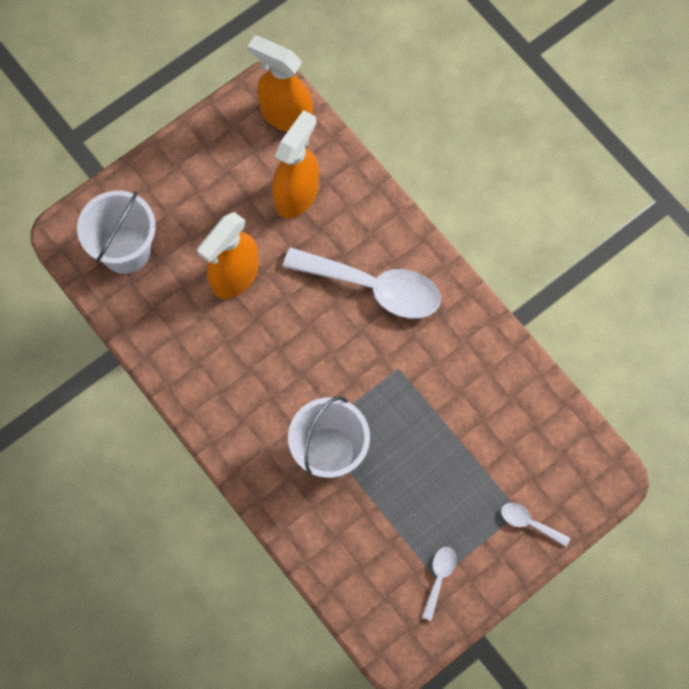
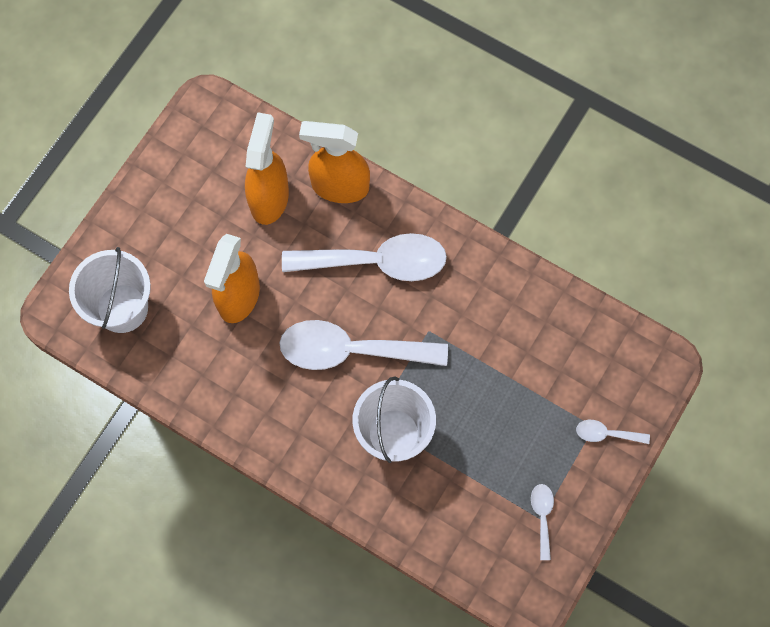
camera: 20 degrees left, 0 degrees up
(285, 115) = (230, 125): orange spray bottle -> orange spray bottle (339, 186)
(318, 361) = (350, 350): none -> white spoon

